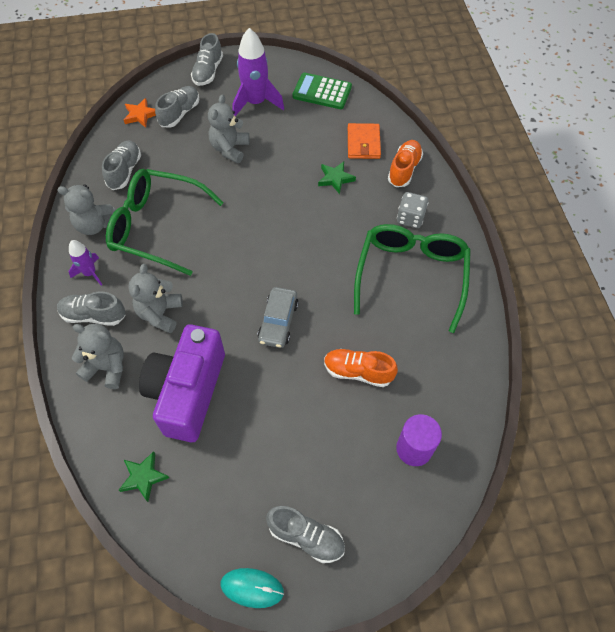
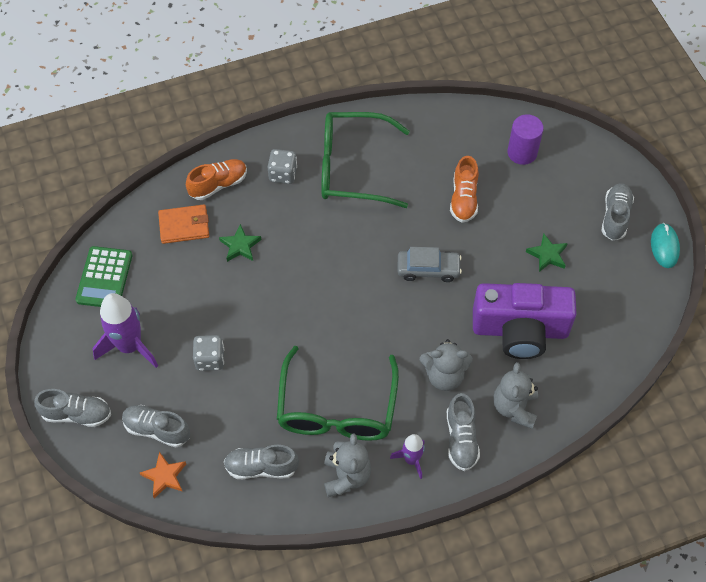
camera: 100 degrees left, 0 degrees up
(143, 477) = (607, 345): green star -> green star (547, 255)
(230, 149) = (210, 359): grey teddy bear -> grey dice
(404, 170) = (218, 185): orange shoe -> orange shoe turned 135 degrees clockwise

